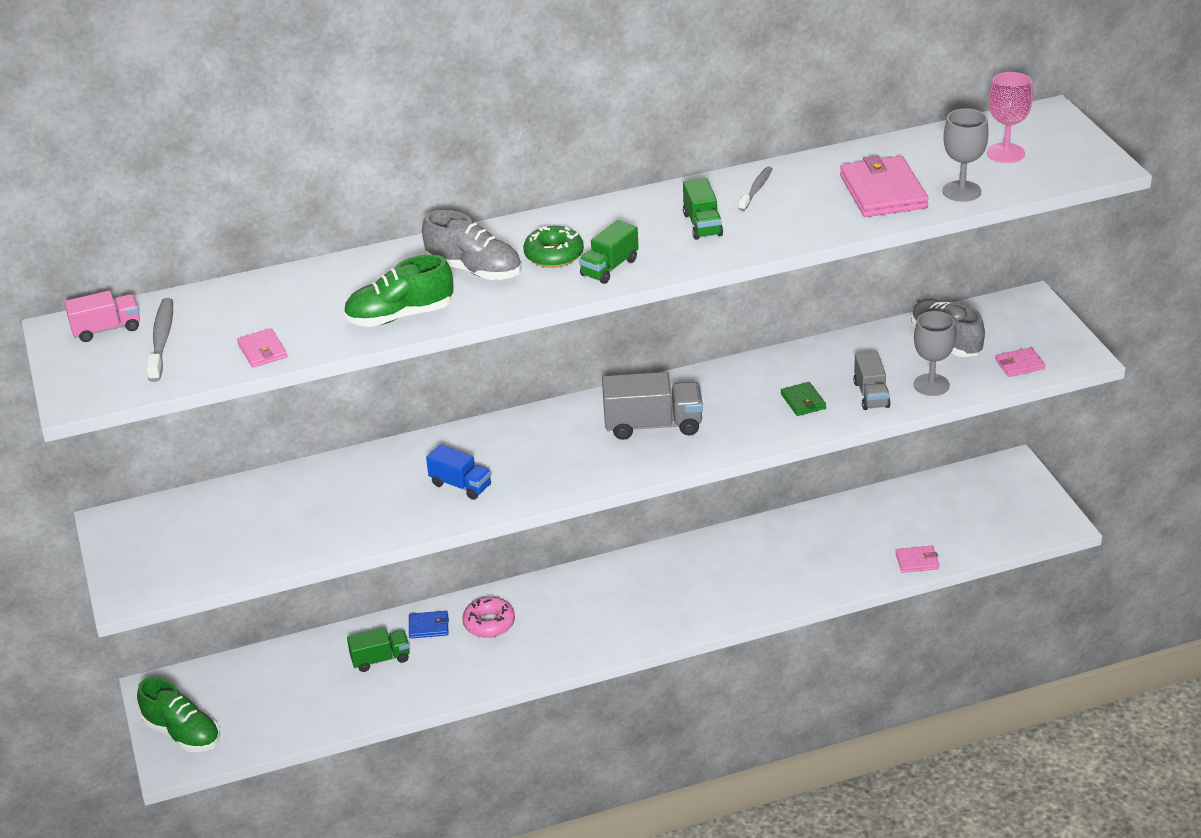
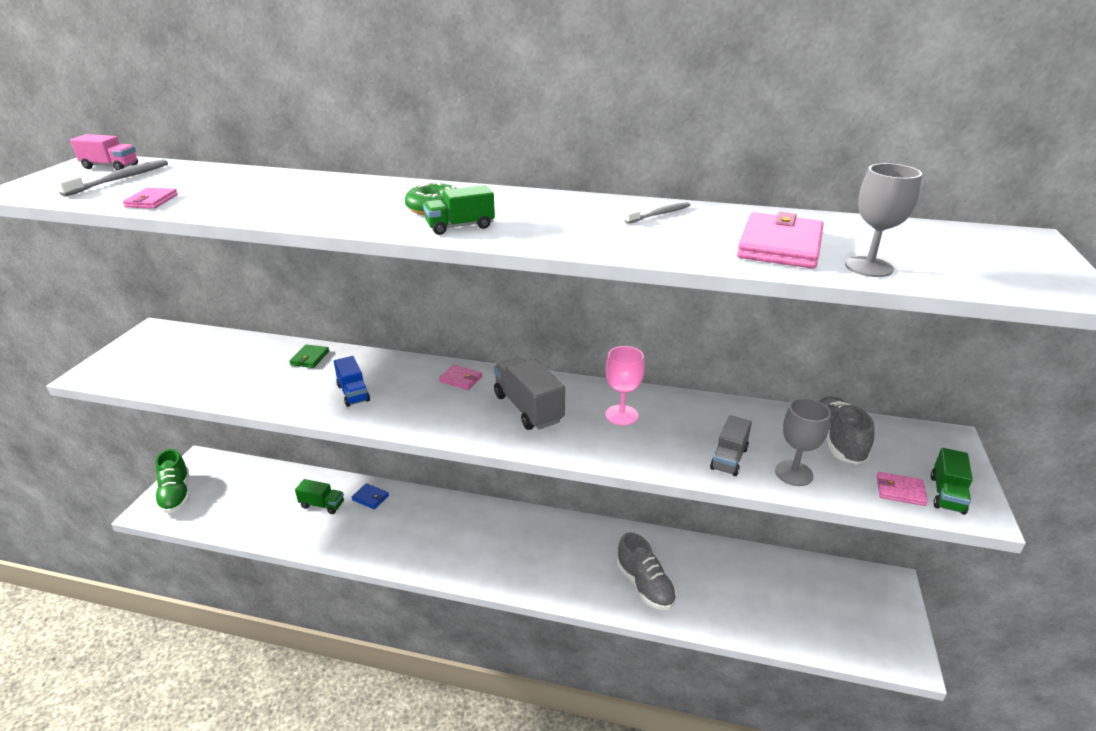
camera: 30 degrees right, 5 degrees down
(400, 316) = (267, 209): green shoe -> none
(474, 270) = (365, 200): grey shoe -> grey shoe (645, 585)
(489, 623) = (405, 514): pink donut -> none
(653, 425) = (528, 408): grey truck -> grey truck turned 150 degrees counterclockwise
(702, 224) = (579, 222): green truck -> green truck (946, 494)
(803, 401) = (664, 439): green wallet -> green wallet (310, 358)
(917, 561) = (748, 627): pink wallet -> pink wallet (461, 379)
(1005, 153) = (950, 252): pink goblet -> pink goblet (621, 415)

